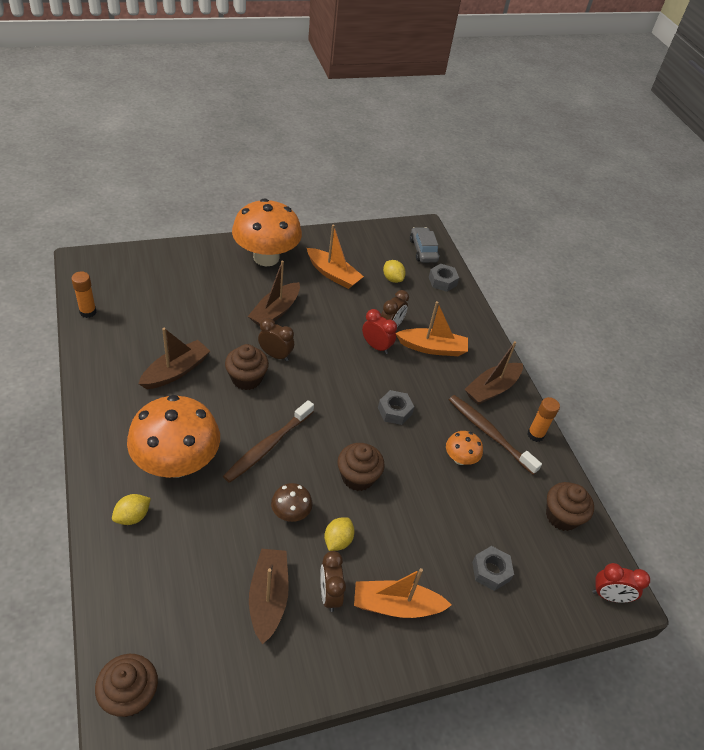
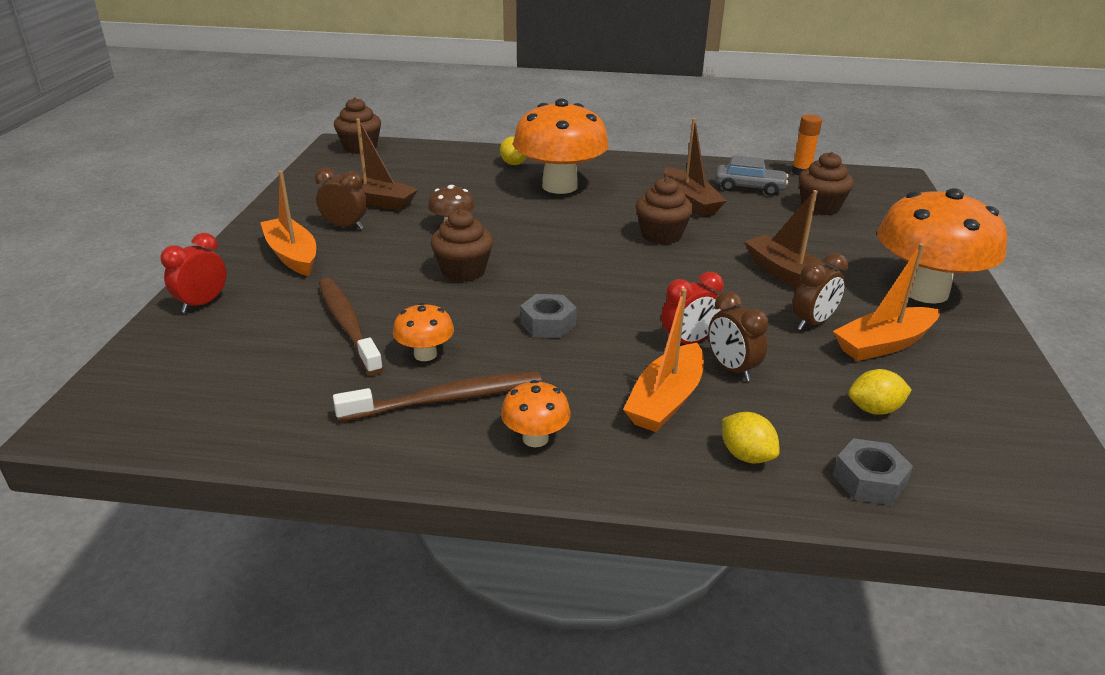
camera: 120 degrees right, 15 degrees down
(268, 446) = (549, 230): brown toothbrush -> brown toothbrush (348, 325)
(275, 355) = (697, 260): brown clock -> brown clock (812, 323)
(337, 541) = (396, 242): yellow lemon -> yellow lemon (746, 455)
(396, 605) = (292, 255): orange boat -> orange boat turned 60 degrees counterclockwise
(423, 250) = (988, 486): grey car -> grey car (749, 187)
(491, 571) = (253, 323): grey nut -> none
(492, 389) = (535, 438): brown boat -> orange mushroom
(535, 435) = (404, 452): orange glue stick -> none
(561, 516) = (247, 416): brown cupcake -> brown cupcake (820, 207)
(609, 596) = (100, 408): red clock -> red clock (203, 304)

